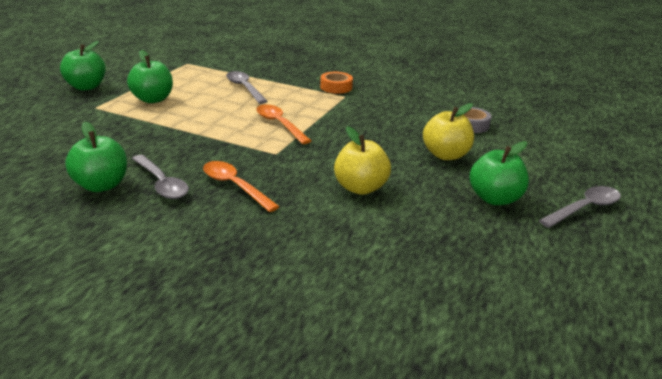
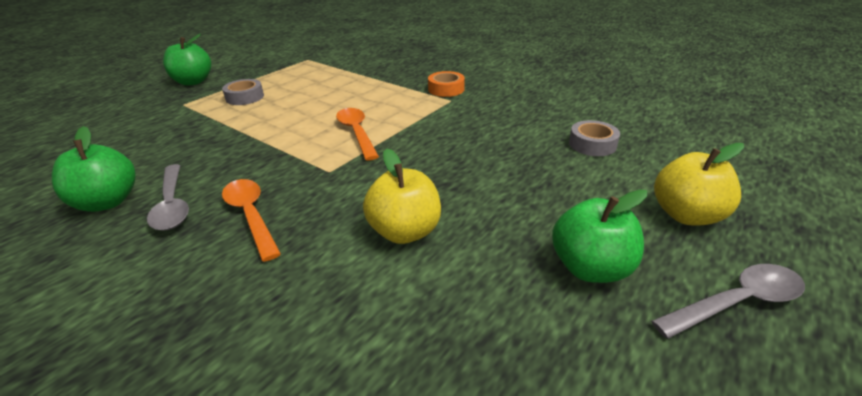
camera: 15 degrees right, 5 degrees up
(153, 99) = (245, 97): green apple -> grey tape
(244, 88) = (346, 87): grey spoon -> none
(445, 155) = (542, 187): yellow apple -> yellow apple (686, 215)

